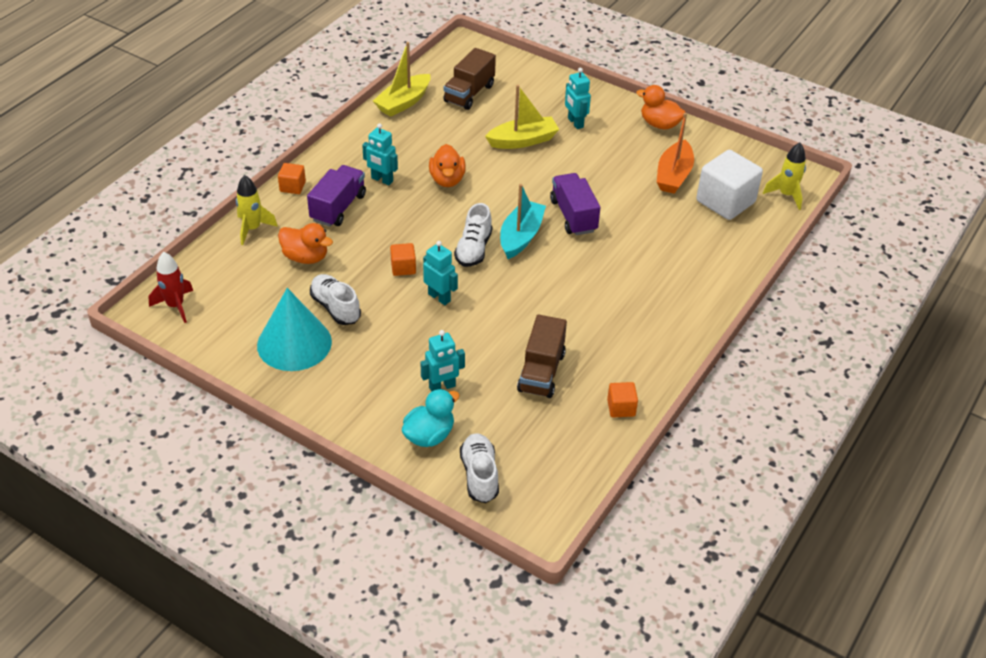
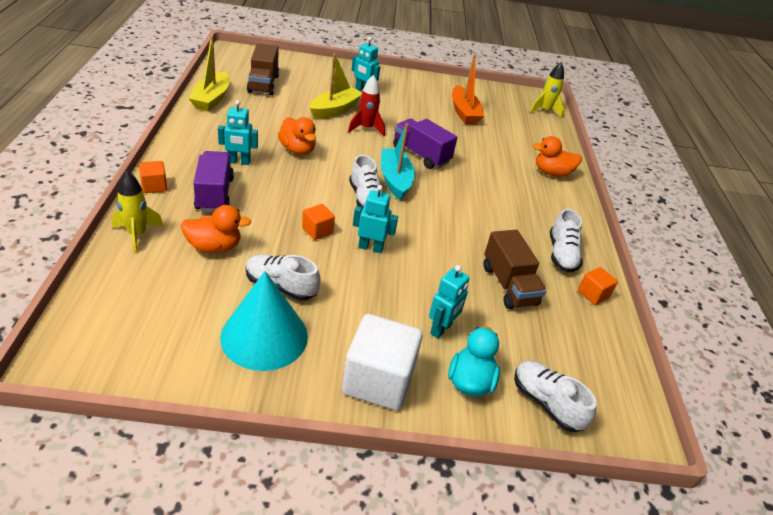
camera: 35 degrees left, 5 degrees down
(175, 306) = (95, 341): red rocket -> red rocket (366, 128)
(627, 361) = (561, 254): none -> white shoe
(659, 124) = (423, 82): orange duck -> orange duck (552, 173)
(725, 202) = (513, 122): white cube -> white cube (378, 381)

